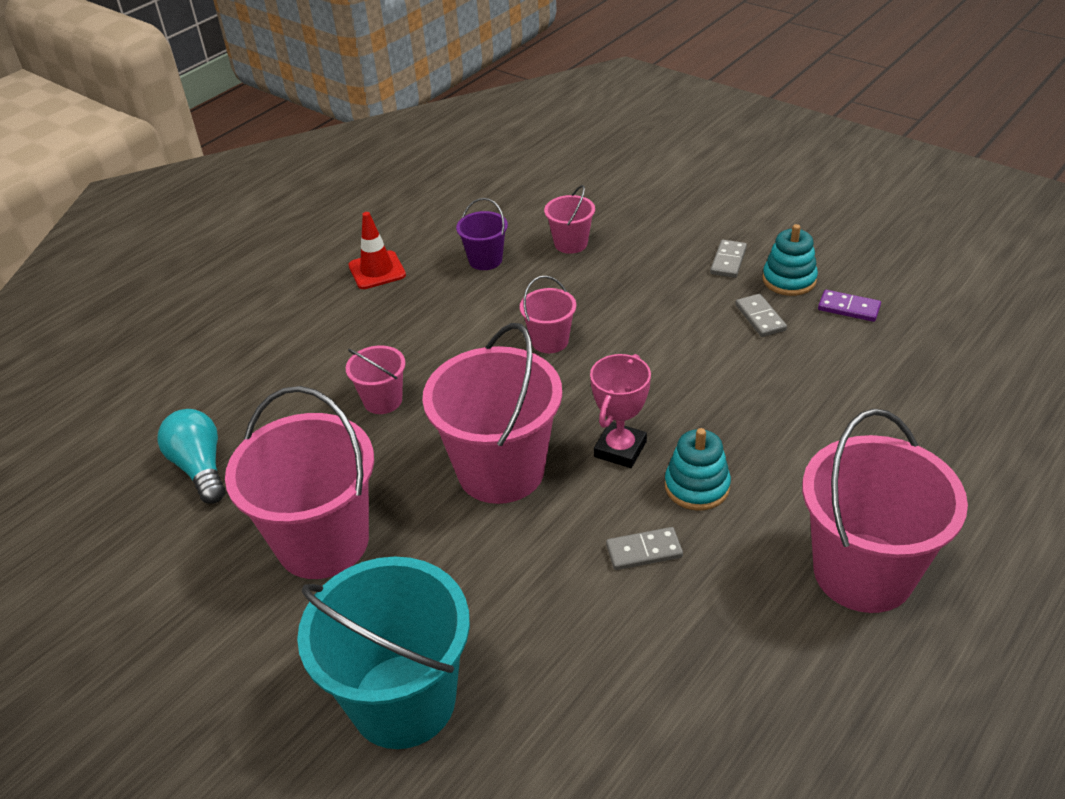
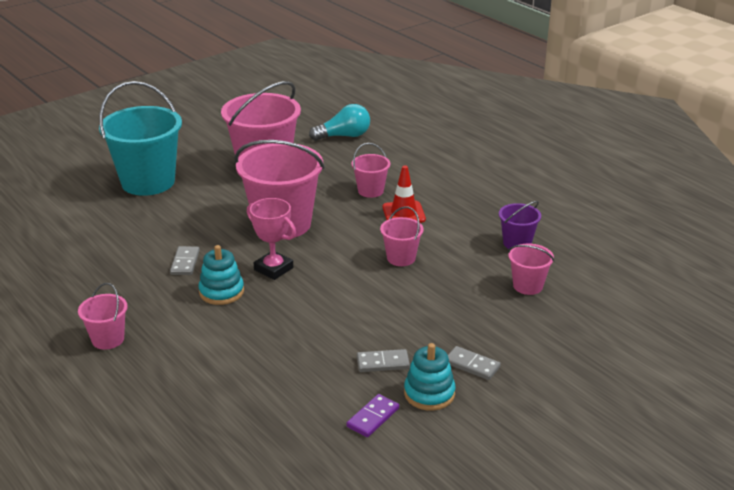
camera: 100 degrees right, 10 degrees down
(377, 270) = (519, 198): red traffic cone -> red traffic cone (403, 213)
(863, 572) = (108, 339): pink bucket -> pink bucket, size x0.48

